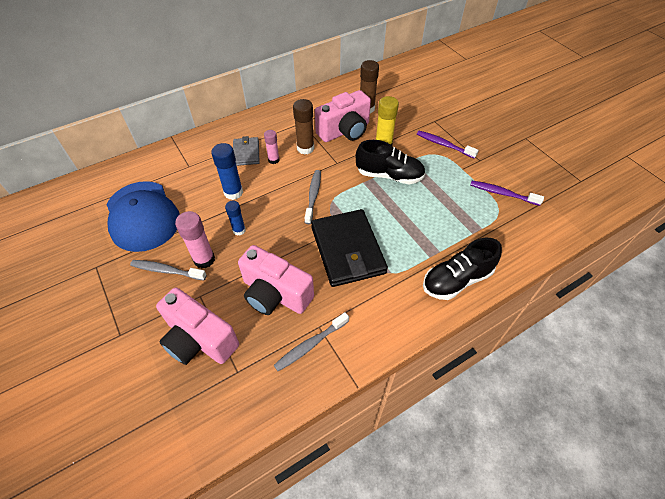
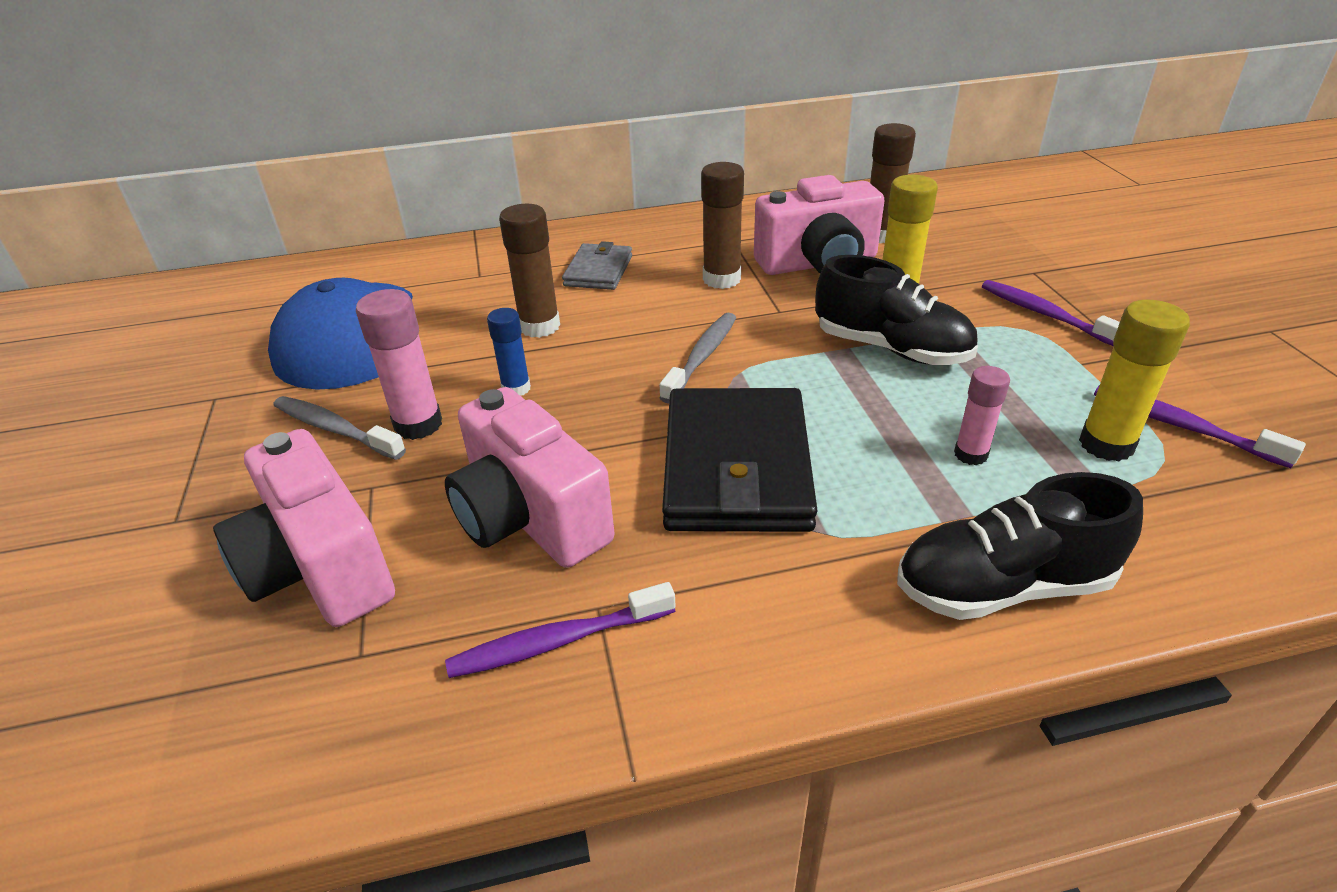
camera: 20 degrees right, 15 degrees down
(233, 192) = (539, 326): blue glue stick -> brown glue stick
(273, 160) = (647, 288): pink glue stick -> pink glue stick (970, 454)
(310, 345) = (557, 641): grey toothbrush -> purple toothbrush
(478, 208) = (1106, 444): none -> yellow glue stick

